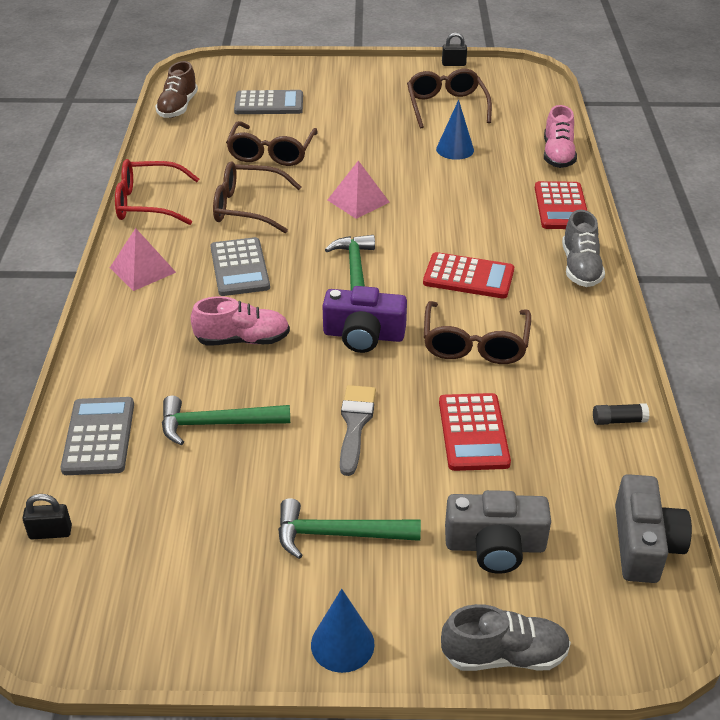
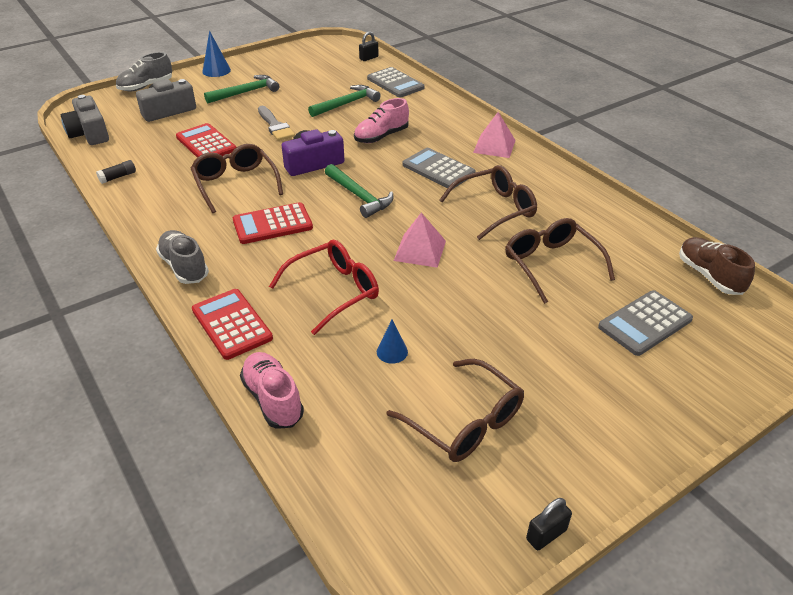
camera: 145 degrees right, 0 degrees up
(149, 203) = (565, 183): red glasses -> red glasses (333, 291)
(455, 149) = (392, 352): blue cone -> blue cone, size x0.67

